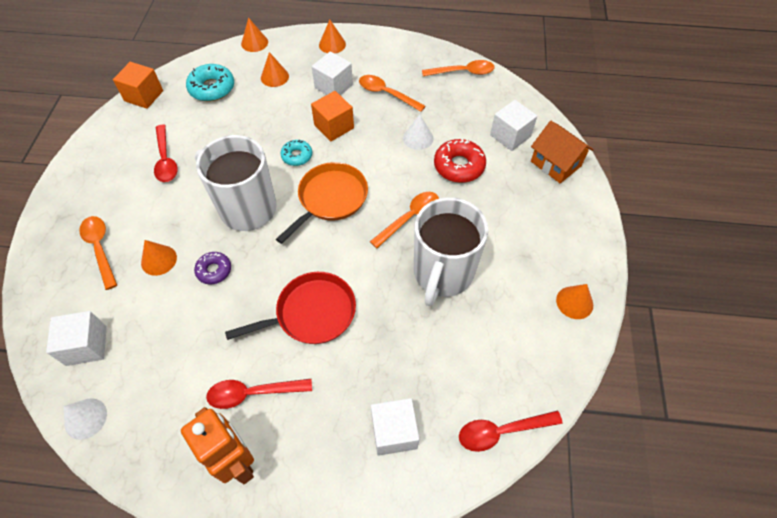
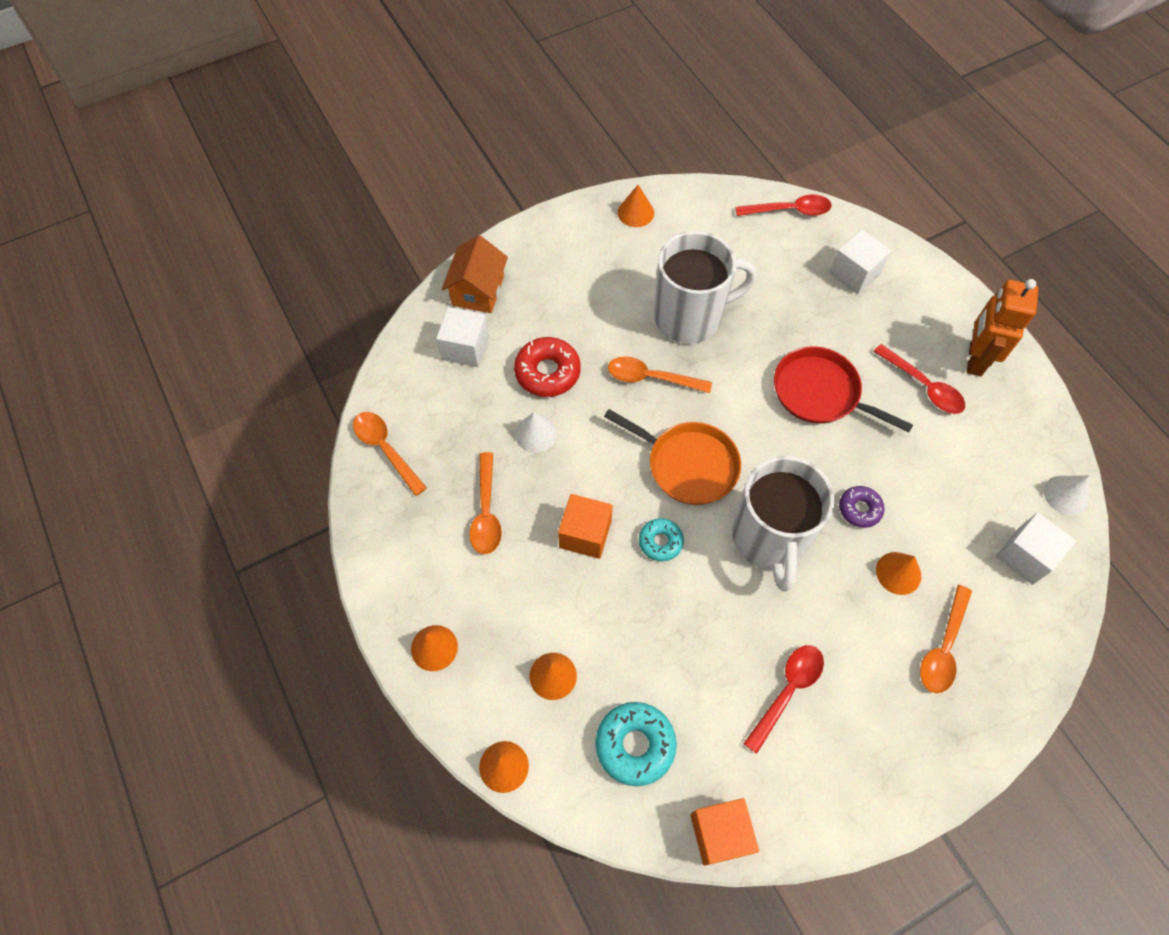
camera: 125 degrees left, 5 degrees up
(330, 198) = (688, 465): orange pan -> orange pan turned 150 degrees counterclockwise
(333, 86) = (517, 584): white cube -> none
(502, 431) = (789, 211): red spoon -> red spoon turned 45 degrees counterclockwise

